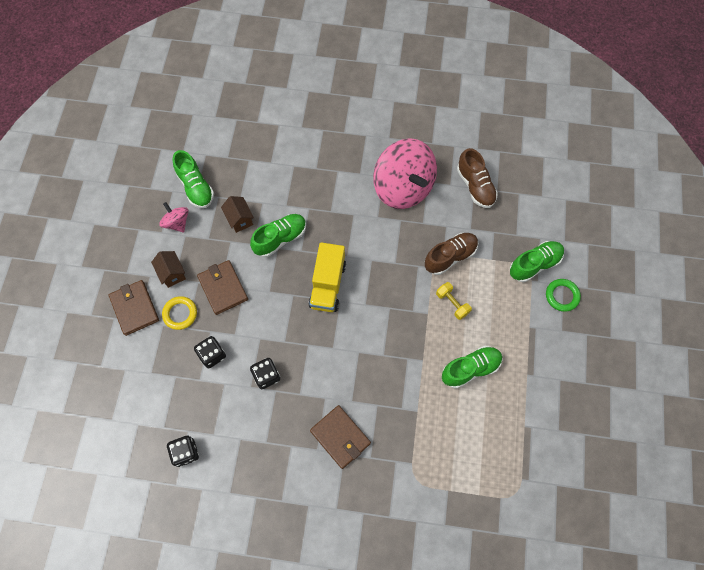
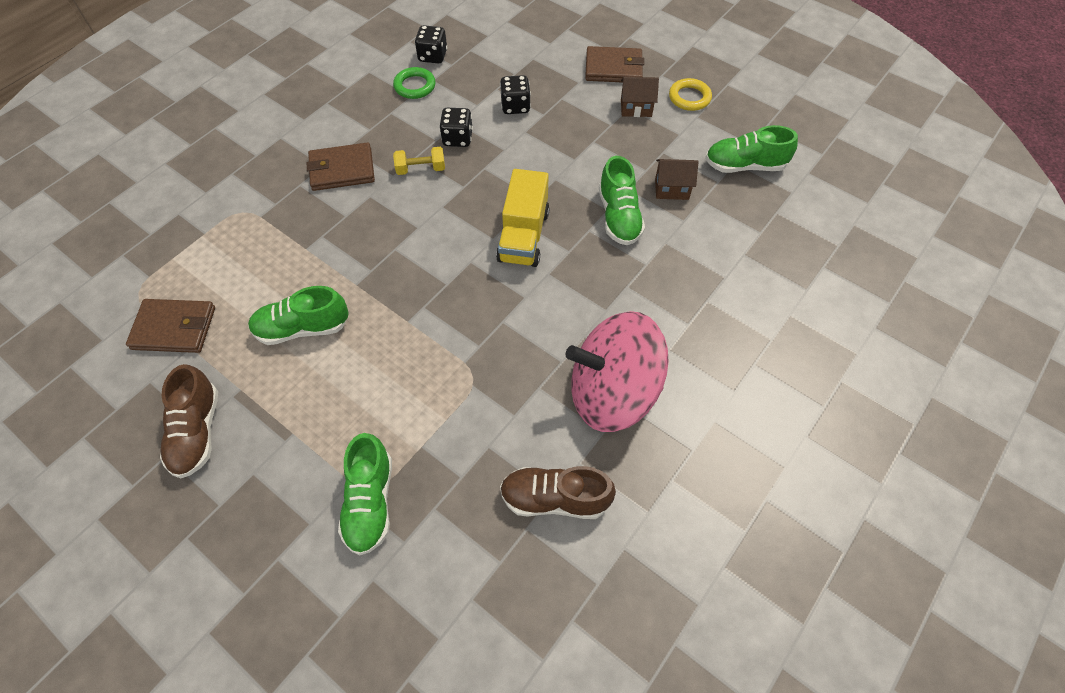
camera: 120 degrees right, 10 degrees down
(177, 223) = (702, 133): pink spinning top -> none
(180, 314) = (582, 98): yellow ring -> yellow ring (689, 97)
(223, 288) = (588, 141): brown wallet -> brown wallet (174, 328)
(327, 285) = (523, 236): yellow truck -> yellow truck turned 120 degrees counterclockwise
(450, 257) = (464, 392): brown shoe -> brown shoe (197, 432)
(452, 303) = (398, 356): yellow dumbbell -> yellow dumbbell (421, 169)
(470, 369) = (302, 328): green shoe -> green shoe turned 75 degrees clockwise
(562, 296) = (296, 509): green ring -> green ring (415, 86)

